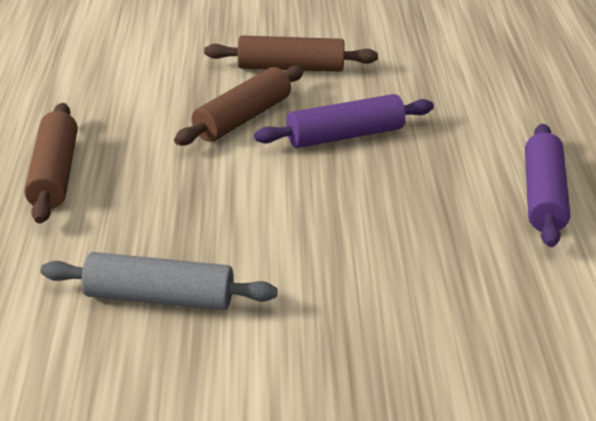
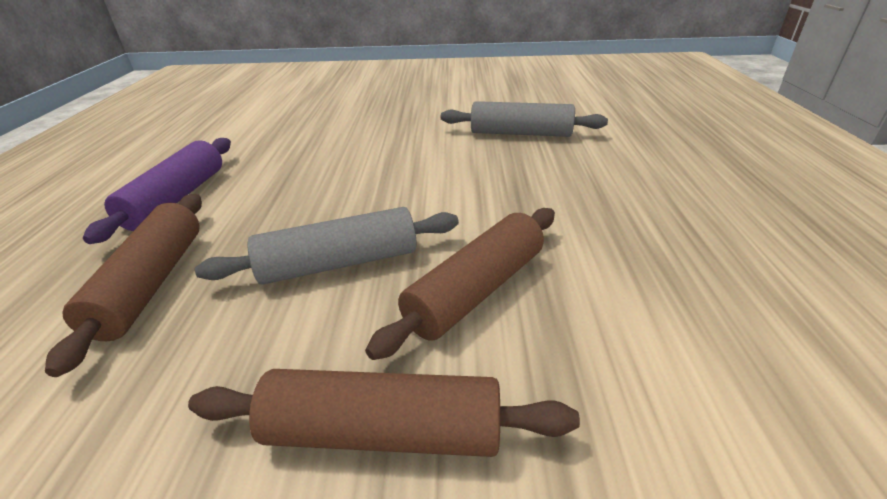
camera: 175 degrees left, 0 degrees up
(54, 174) = (674, 209): brown rolling pin -> brown rolling pin (151, 283)
(345, 136) = (339, 263): purple rolling pin -> grey rolling pin

